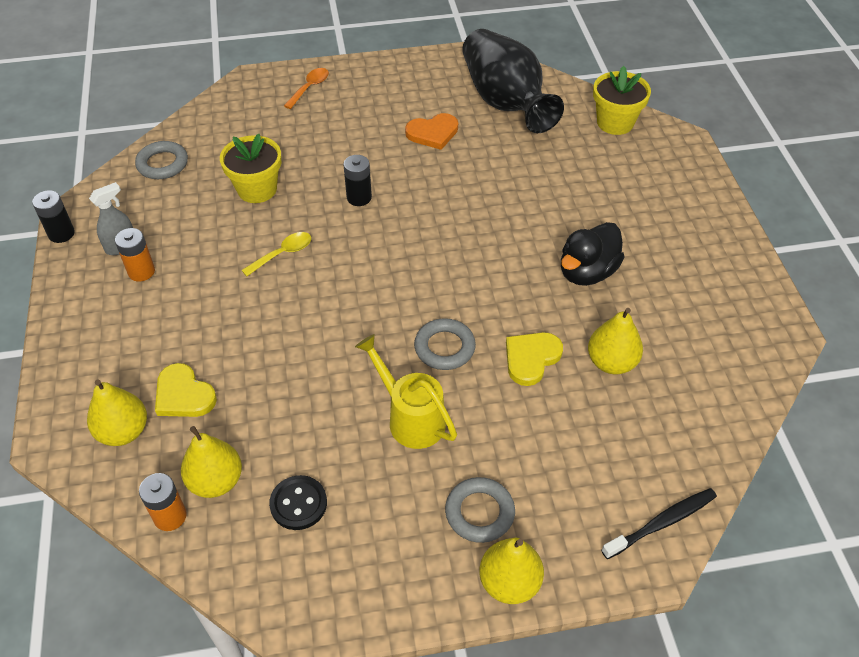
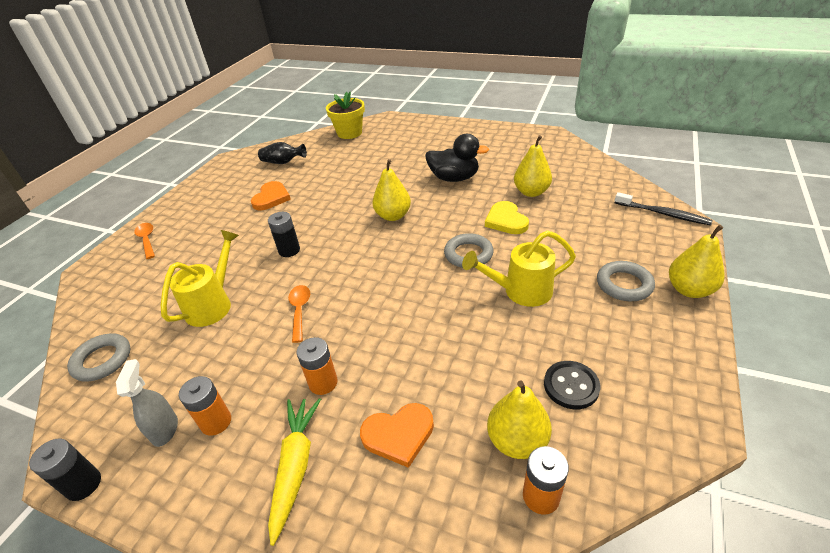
camera: 55 degrees left, 10 degrees down
(123, 431) = (409, 507): yellow pear -> yellow pear (393, 216)
(126, 343) = (295, 467): none -> yellow carrot
(183, 395) = (399, 435): yellow heart -> orange heart
(210, 317) = (323, 383): none -> orange battery
(257, 189) = (213, 304): yellow flower pot -> yellow watering can
(283, 254) = (300, 311): yellow spoon -> orange spoon
(505, 102) = (283, 162): black vase -> black vase, size x0.44
(587, 272) = (454, 178): black duck -> black duck turned 60 degrees counterclockwise
(661, 523) = (662, 213): black toothbrush -> black toothbrush turned 120 degrees clockwise

